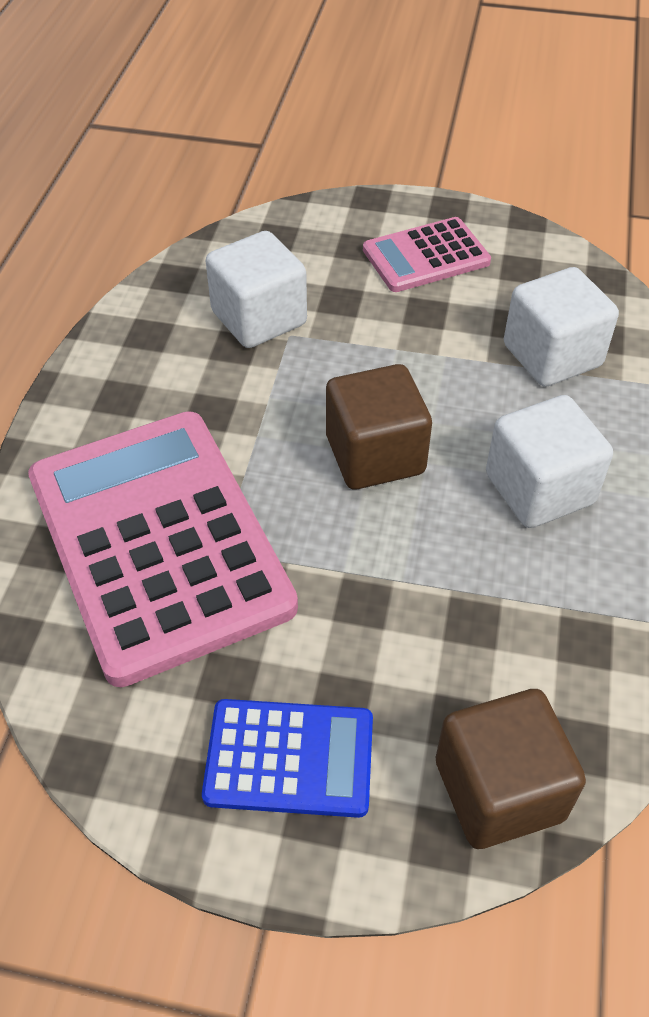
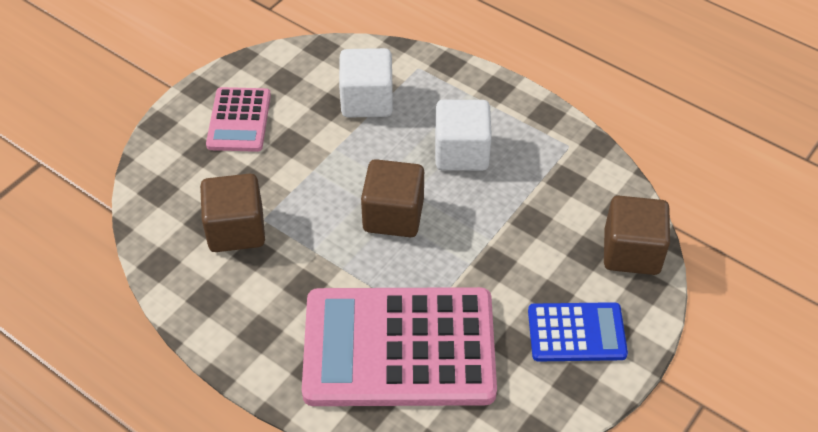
camera: 65 degrees left, 0 degrees up
(259, 318) = (236, 230): white cube -> brown cube
(289, 758) = (576, 333): blue calculator -> blue calculator turned 60 degrees clockwise

